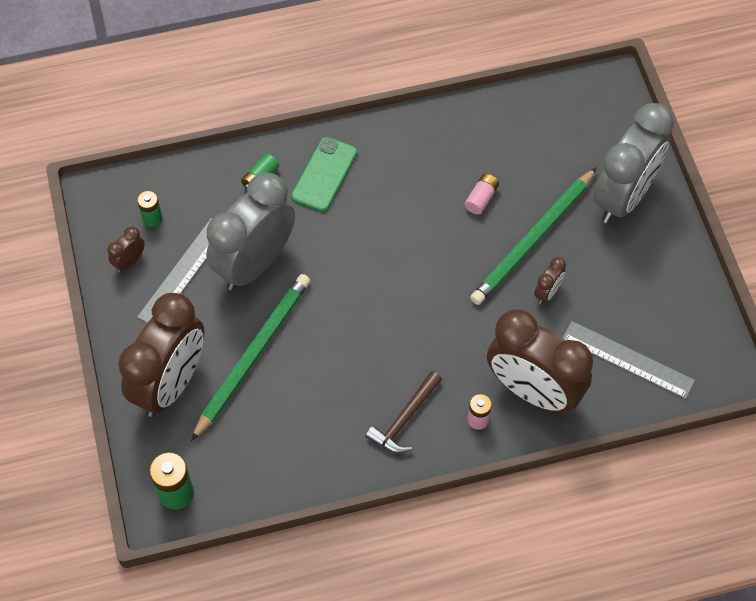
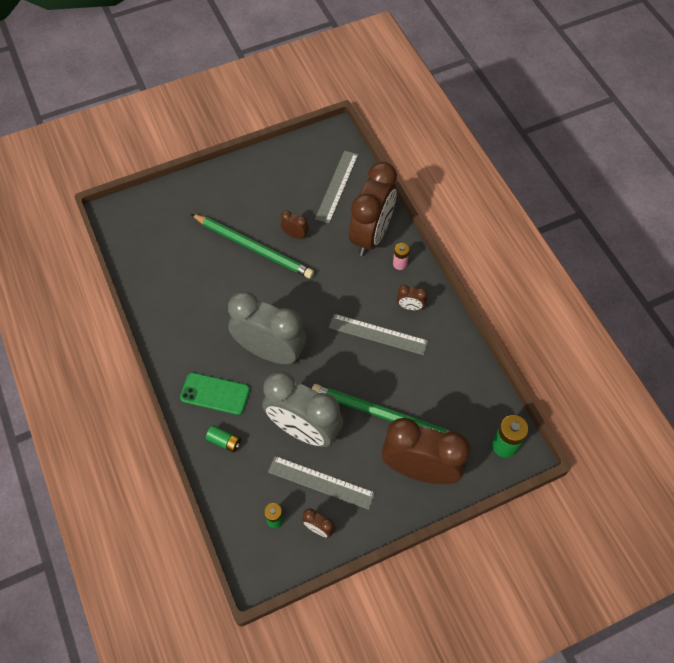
camera: 100 degrees left, 0 degrees up
(370, 370) = (378, 334): none -> grey ruler
(405, 419) = (410, 307): brown hammer -> brown clock
(481, 198) = (223, 283): pink battery -> none
(623, 197) = (211, 198): grey clock -> grey clock (270, 351)

